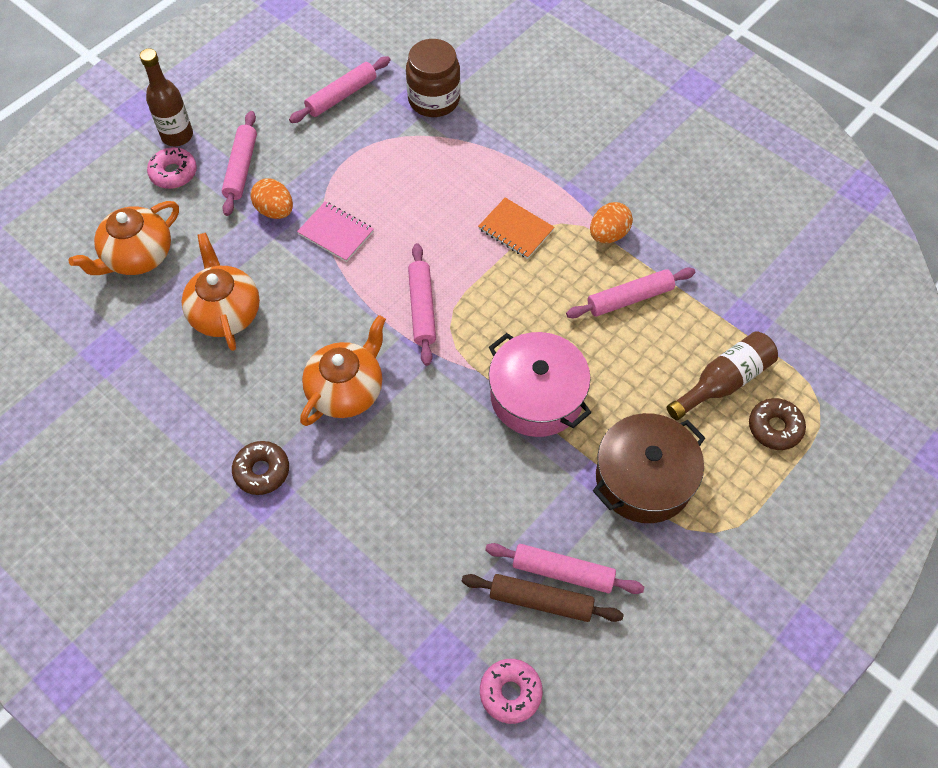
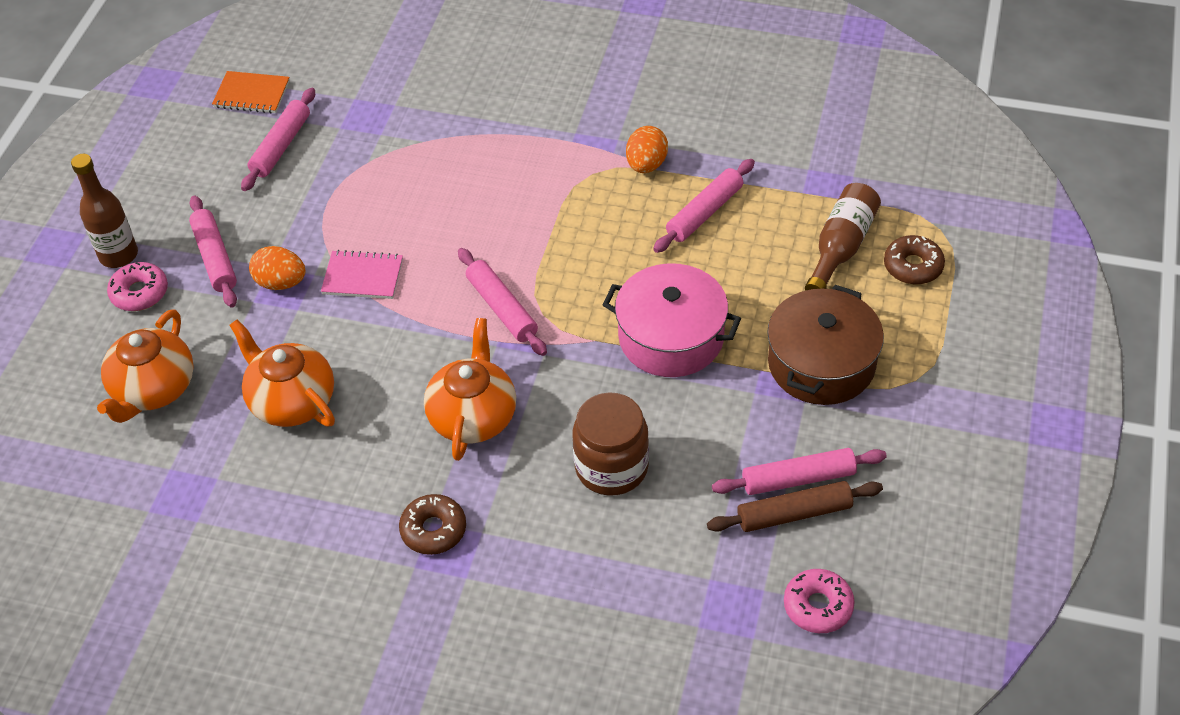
camera: 25 degrees left, 10 degrees down
(434, 99) = (385, 112): brown jar -> brown jar (611, 467)
(515, 230) = (550, 198): orange notebook -> orange notebook (252, 94)

